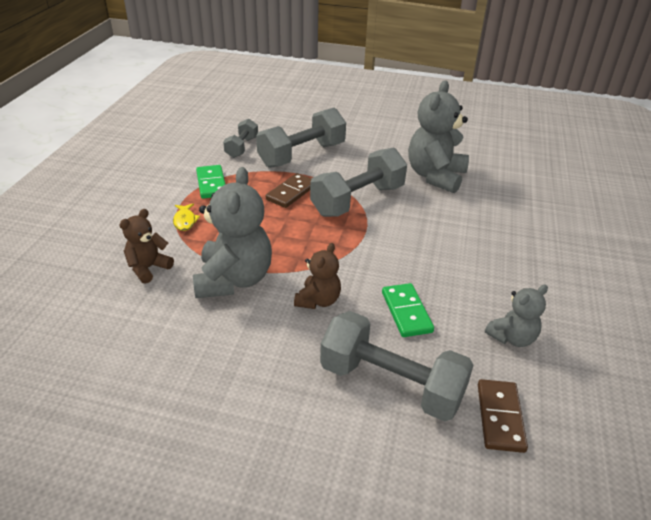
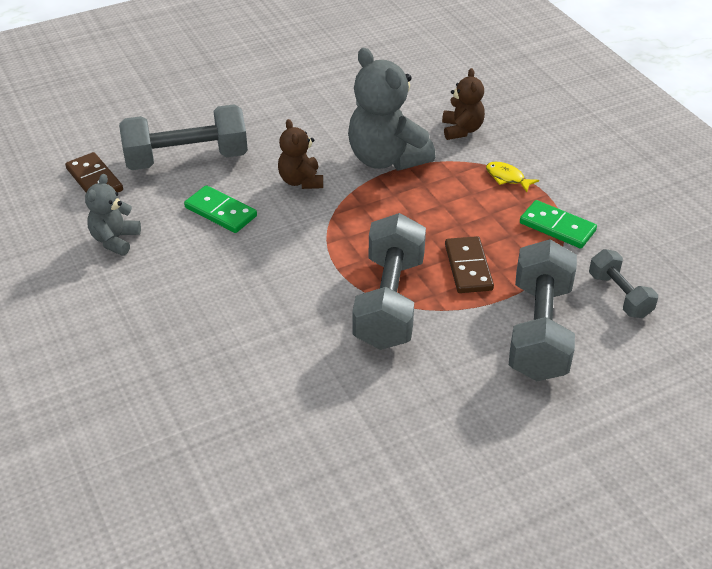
camera: 140 degrees right, 5 degrees up
(435, 176) = (343, 406): grey teddy bear -> none

